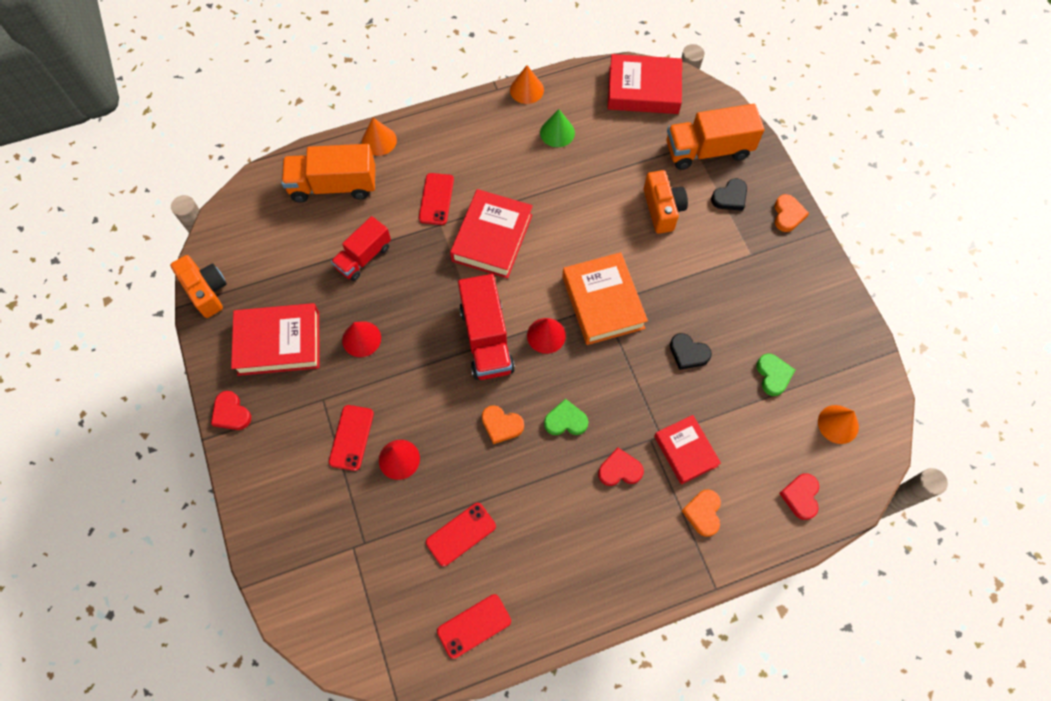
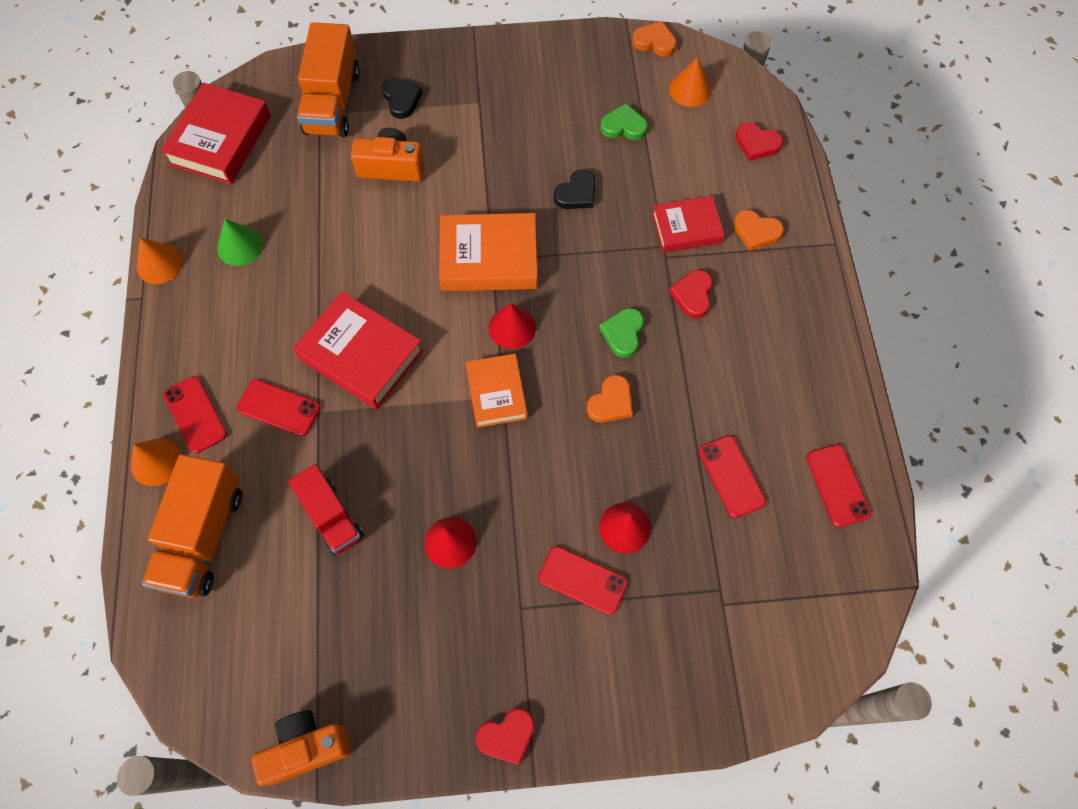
camera: 75 degrees left, 0 degrees up
(279, 343) = (422, 653): red book -> none
(418, 151) = (195, 414): none -> red phone
(486, 339) = (496, 393): red truck -> orange book
(788, 215) = (443, 55): orange heart -> orange heart (654, 42)

